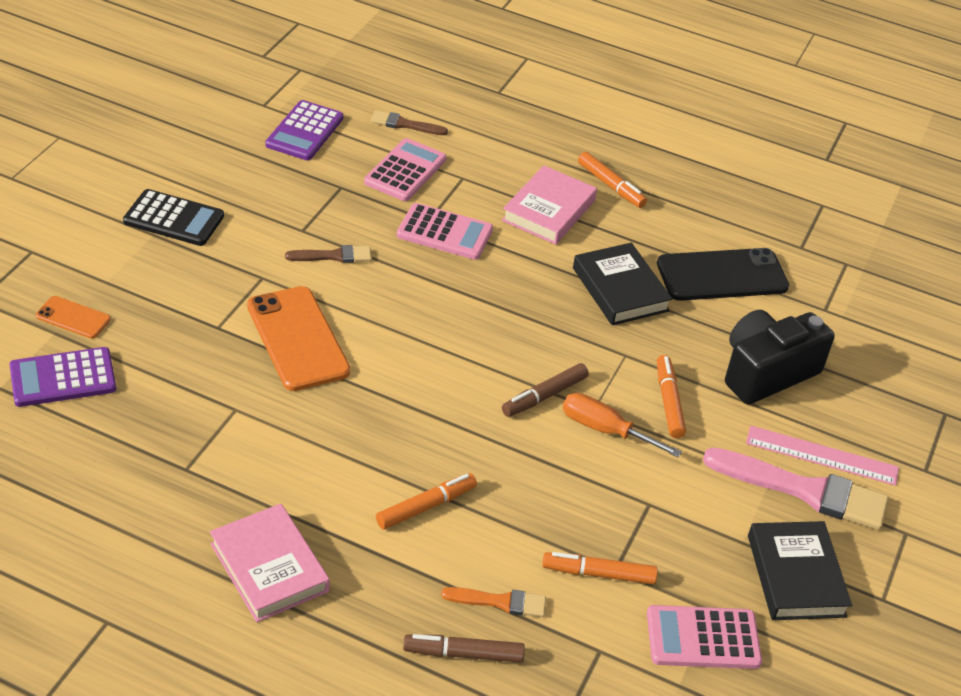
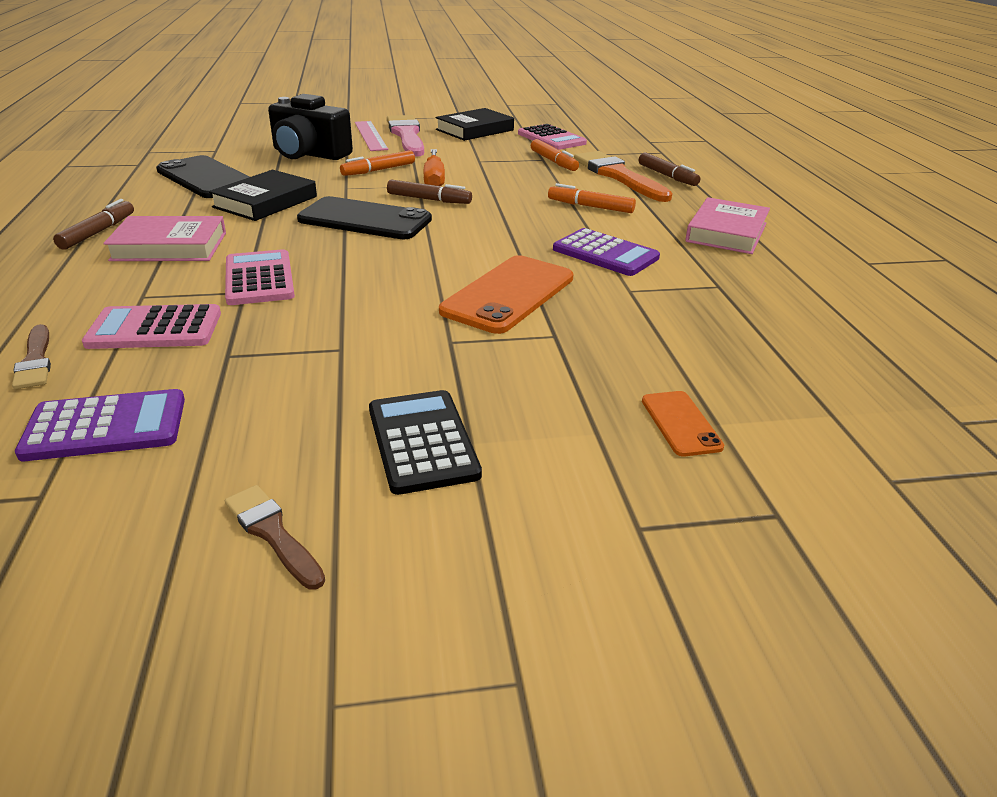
camera: 120 degrees left, 10 degrees down
(63, 378) = (754, 384): purple calculator -> purple calculator (605, 254)
(333, 256) = (365, 317): brown brush -> brown brush (273, 533)
(500, 602) = (618, 176): orange brush -> orange brush, size x1.94
(523, 331) = (365, 220): none -> black phone
(610, 186) = (98, 232): orange marker -> brown marker

